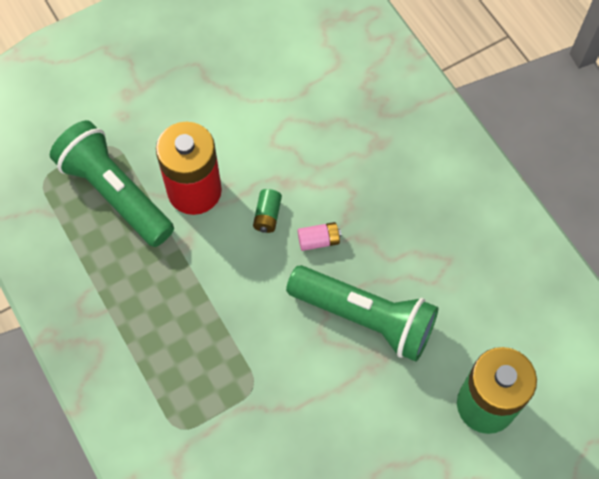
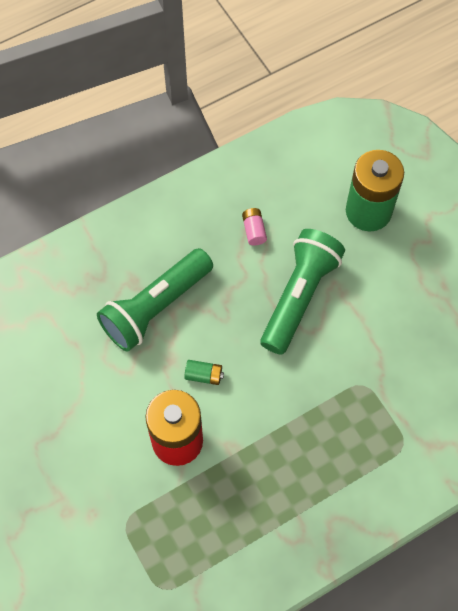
camera: 90 degrees left, 0 degrees up
(115, 193) = (178, 515): green flashlight -> green flashlight (155, 307)
(318, 240) = (228, 332): pink battery -> pink battery (254, 230)

